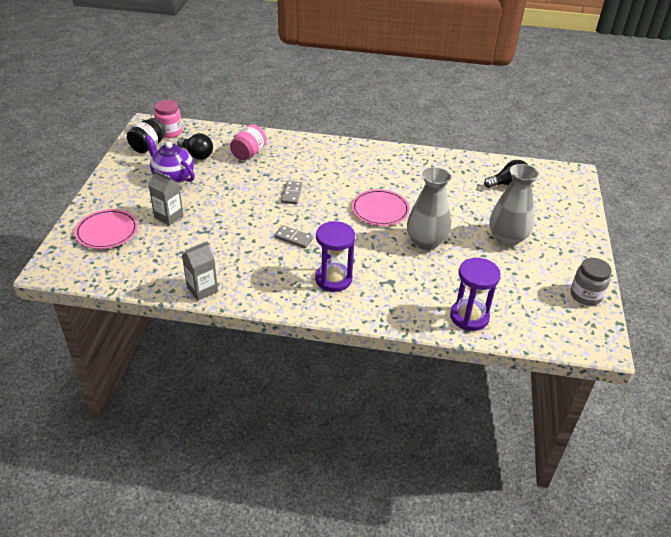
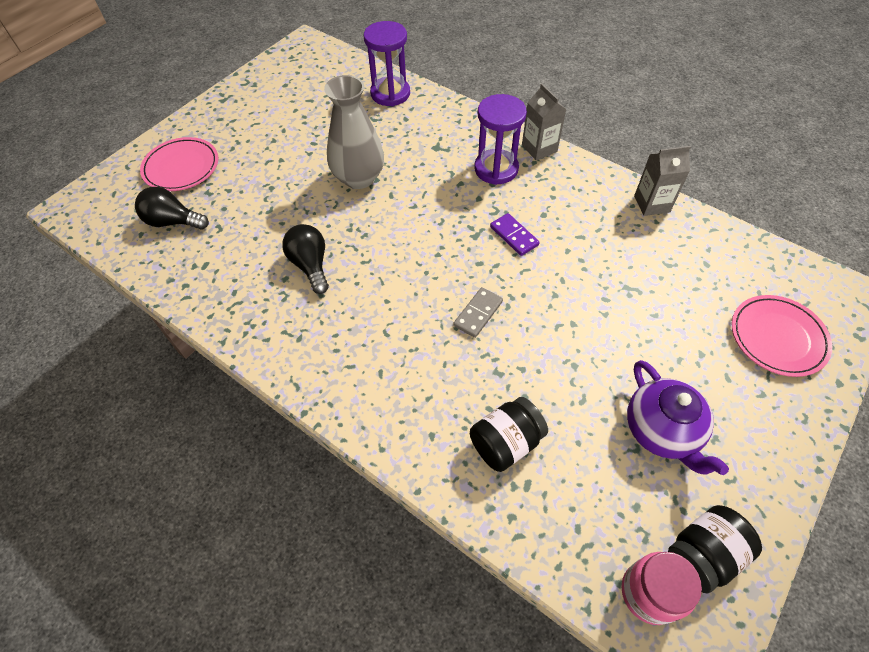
camera: 150 degrees left, 15 degrees up
(169, 216) = (679, 335): grey carton -> grey carton (539, 148)
(197, 155) = (605, 479): black light bulb -> black light bulb (311, 265)
(249, 153) = (506, 443): pink jar -> black jar
(293, 238) = (514, 236): grey domino -> purple domino
(380, 210) = (375, 240): pink plate -> pink plate (181, 167)
(507, 238) = (266, 152): grey vase -> none
(585, 295) = (265, 78): grey jar -> none

